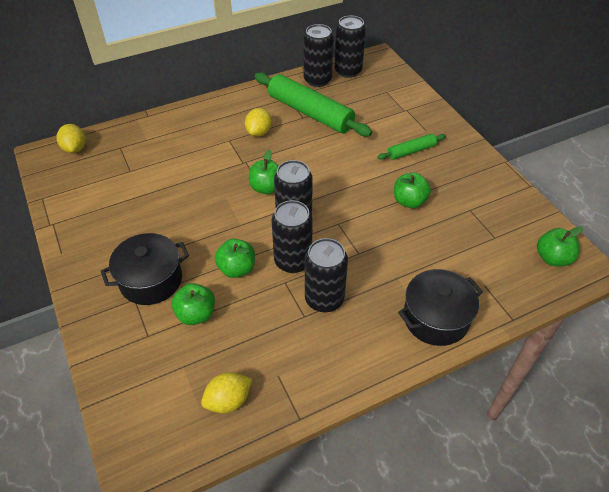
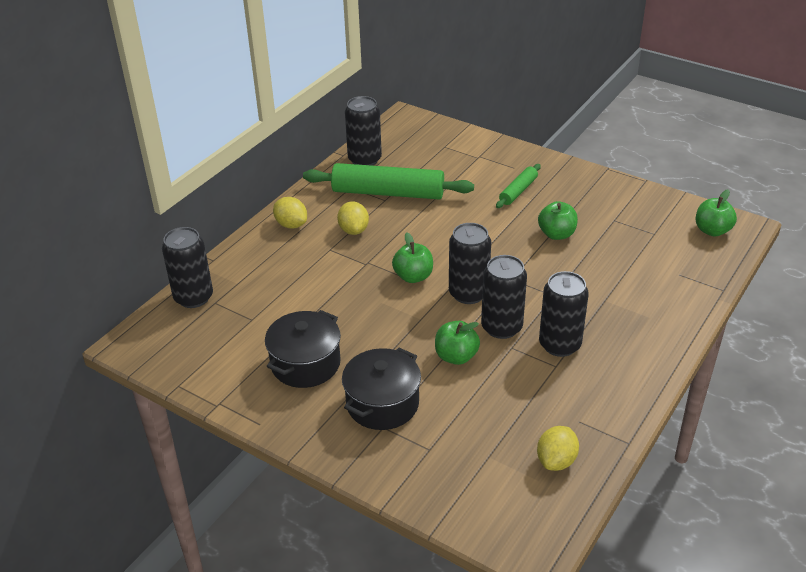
camera: 30 degrees left, 10 degrees down
(75, 148) = (162, 324): yellow lemon -> yellow lemon (291, 224)
(196, 314) = (457, 410): green apple -> none
(348, 71) = (387, 140): black can -> black can (193, 297)
(435, 318) = (664, 316): black pot -> black pot (305, 364)

